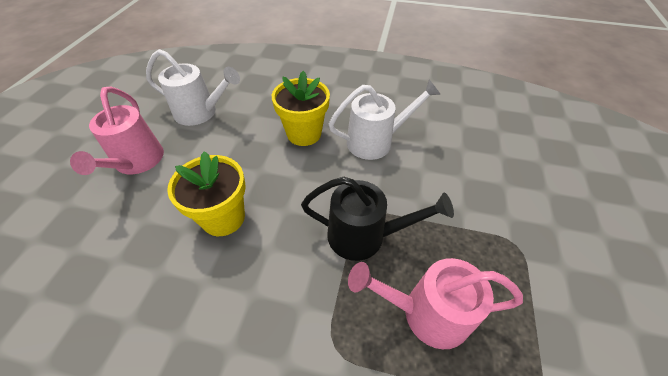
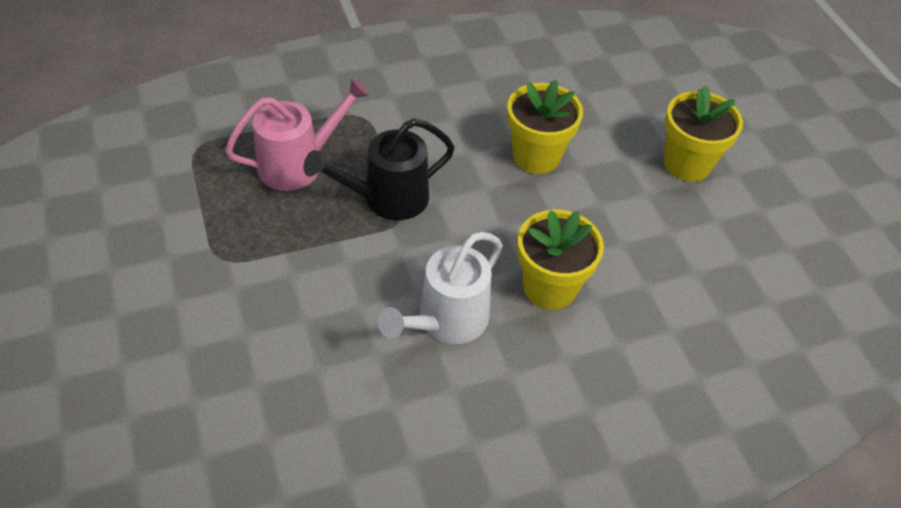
camera: 145 degrees right, 0 degrees up
(137, 163) = (687, 164): pink watering can -> yellow flower pot
(201, 113) = (711, 254): white watering can -> none

